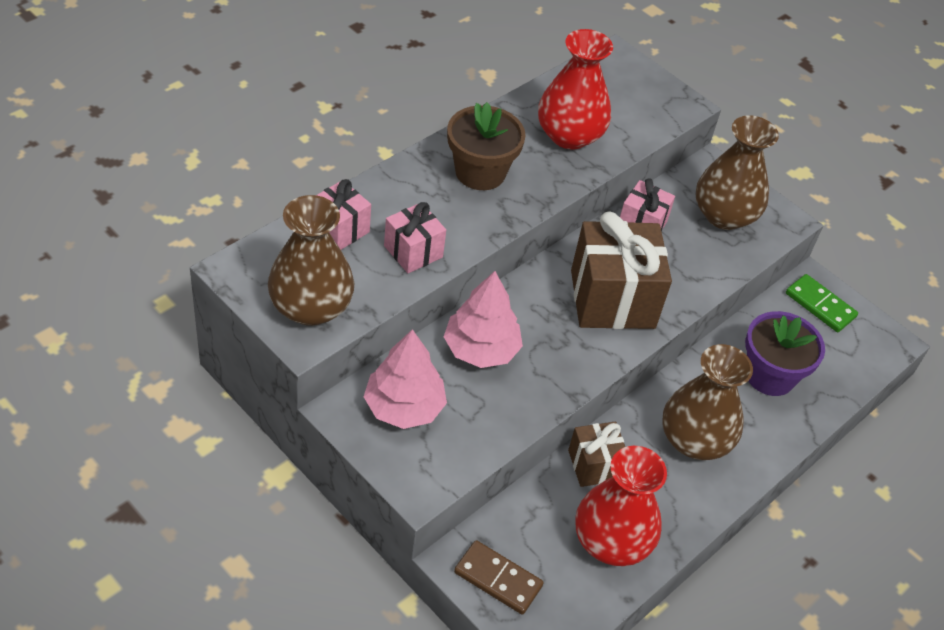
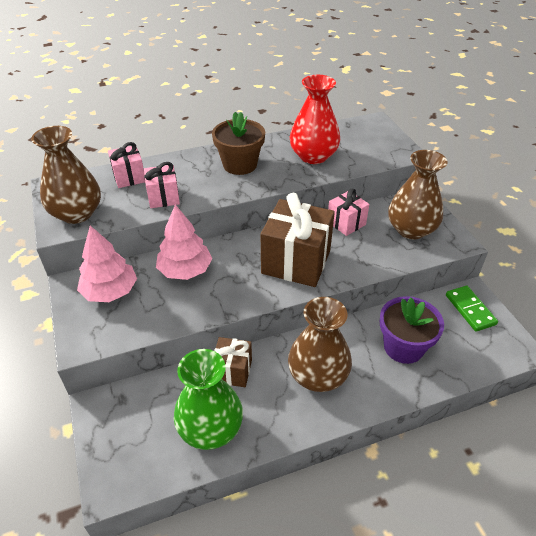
camera: 30 degrees right, 5 degrees down
(498, 579) = (113, 428): brown domino -> none
(611, 541) = (210, 428): red vase -> green vase

